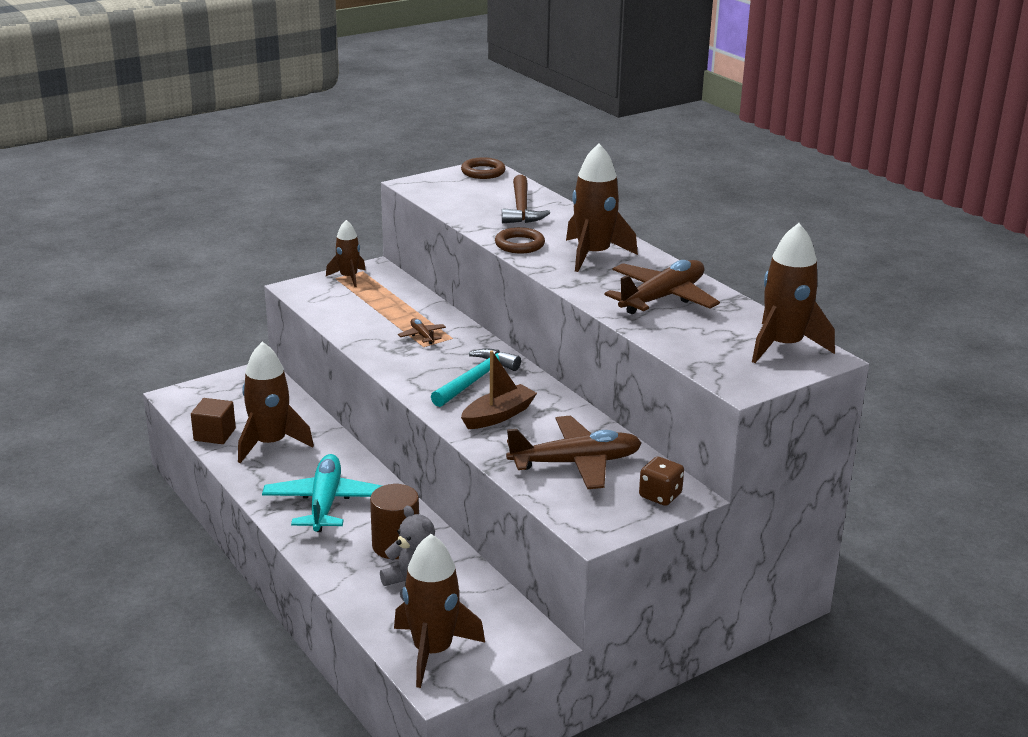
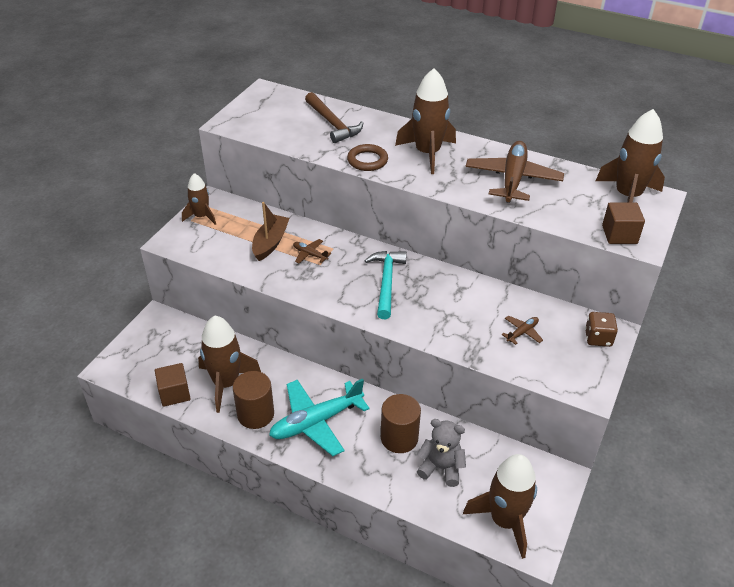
camera: 30 degrees left, 15 degrees up
(273, 476) = (255, 414): none -> brown cylinder
(325, 503) = (316, 422): turquoise plane -> turquoise plane turned 90 degrees counterclockwise
(483, 172) = (268, 95): brown ring -> none
(498, 416) = (433, 310): brown boat -> brown boat (270, 243)
(576, 463) = (522, 332): brown plane -> brown plane, size x0.44
(725, 372) = (619, 234): none -> brown cube

